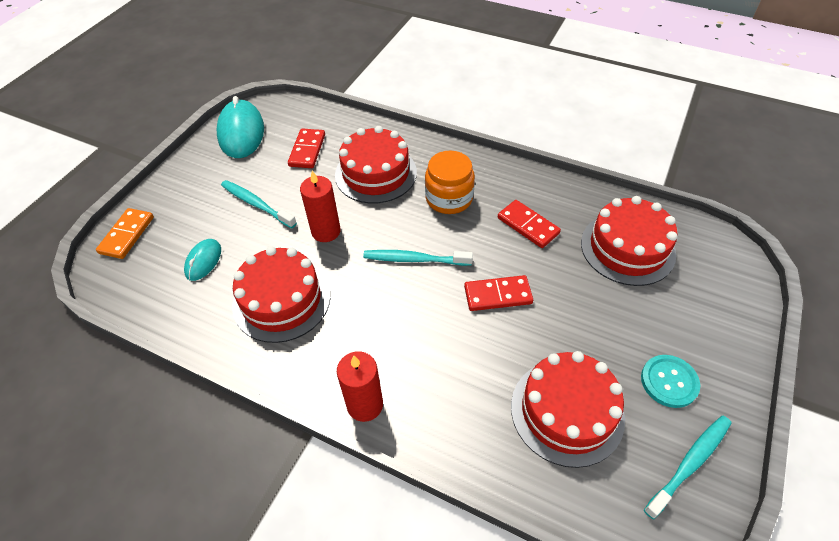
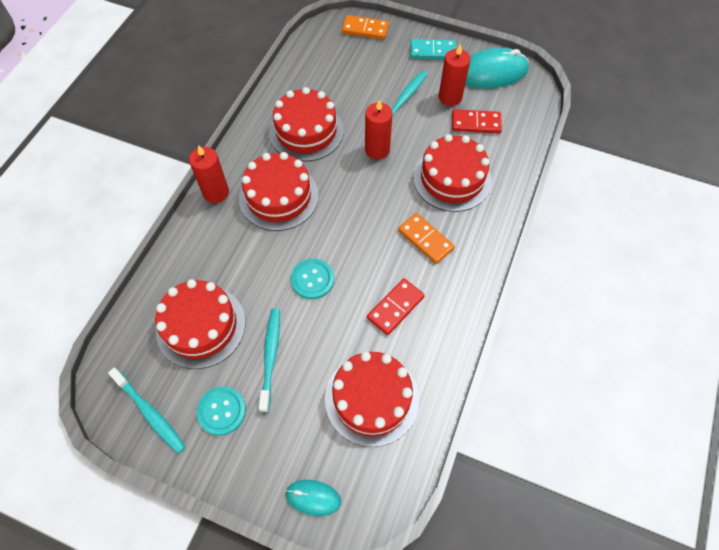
camera: 85 degrees right, 10 degrees up
(191, 175) = (432, 51): none -> turquoise domino
(203, 261) = (342, 78): turquoise mouse -> turquoise mouse (313, 498)
(265, 166) = (450, 97): none -> red candle
(380, 329) = (279, 197): none -> red cake
(415, 259) = (349, 216): turquoise toothbrush -> turquoise toothbrush (270, 357)
(449, 198) = (425, 239): orange jar -> orange domino
(498, 295) = (312, 279): red domino -> turquoise button

